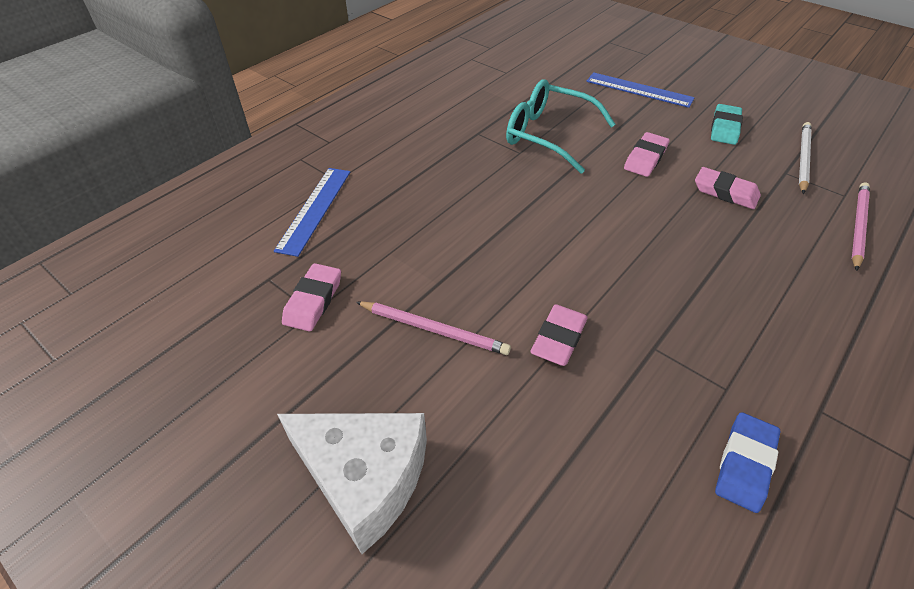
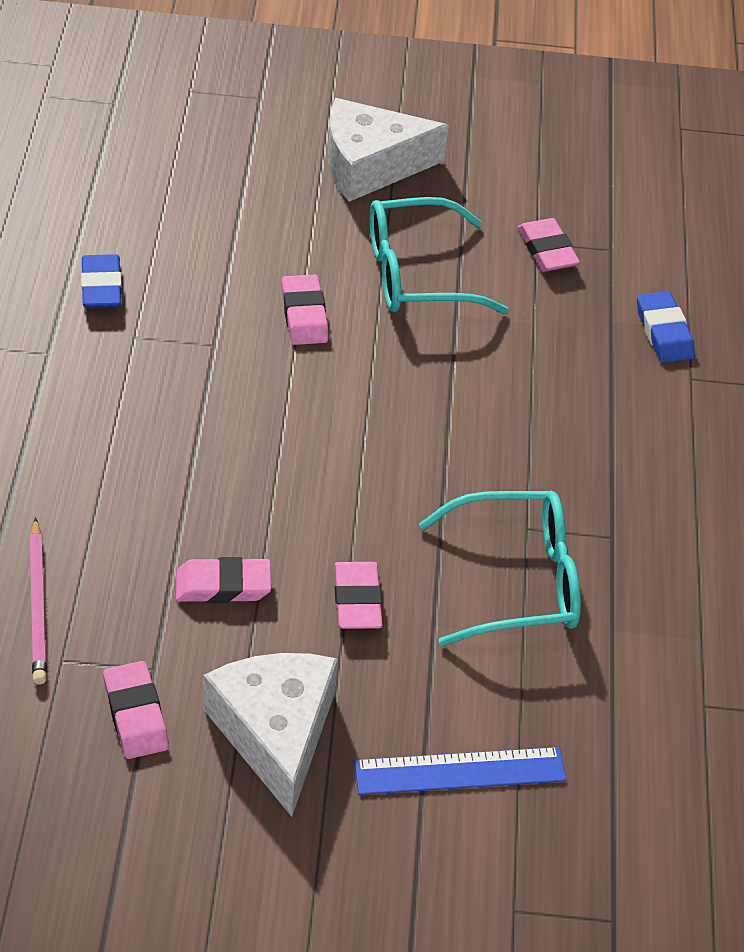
camera: 140 degrees right, 0 degrees up
(314, 209) = (664, 332): blue ruler -> blue eraser
(434, 329) = (418, 274): pink pencil -> turquoise glasses
(725, 128) = (275, 733): turquoise eraser -> white cheese
(803, 158) = (136, 714): white pencil -> pink eraser

